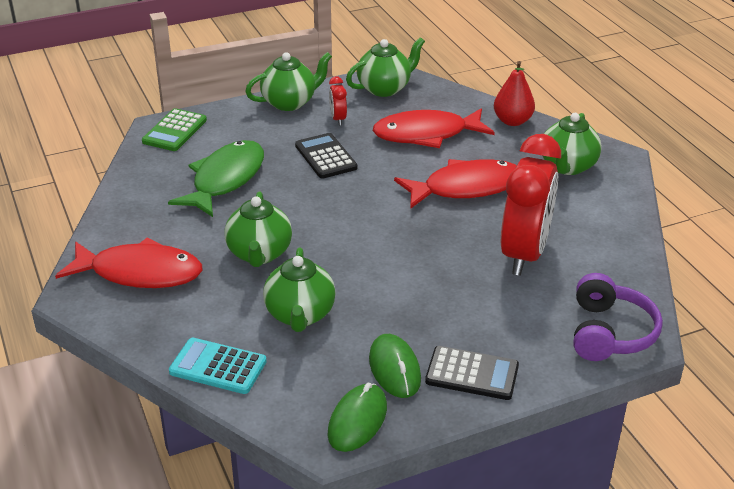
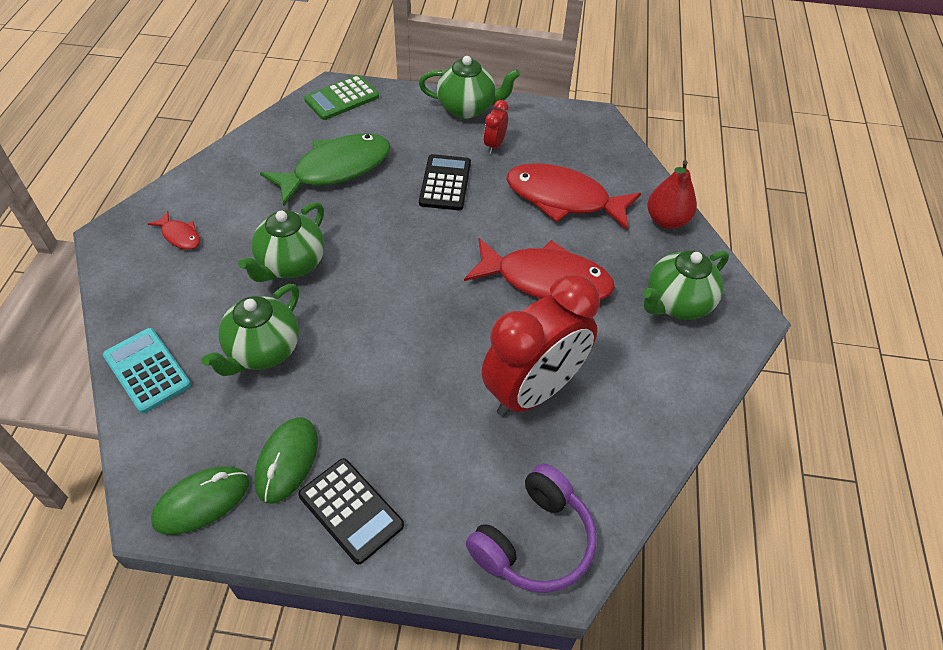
camera: 30 degrees right, 15 degrees up
(139, 273) = (180, 236): red fish -> red fish, size x0.44
(384, 88) = (570, 128): green teapot -> none

